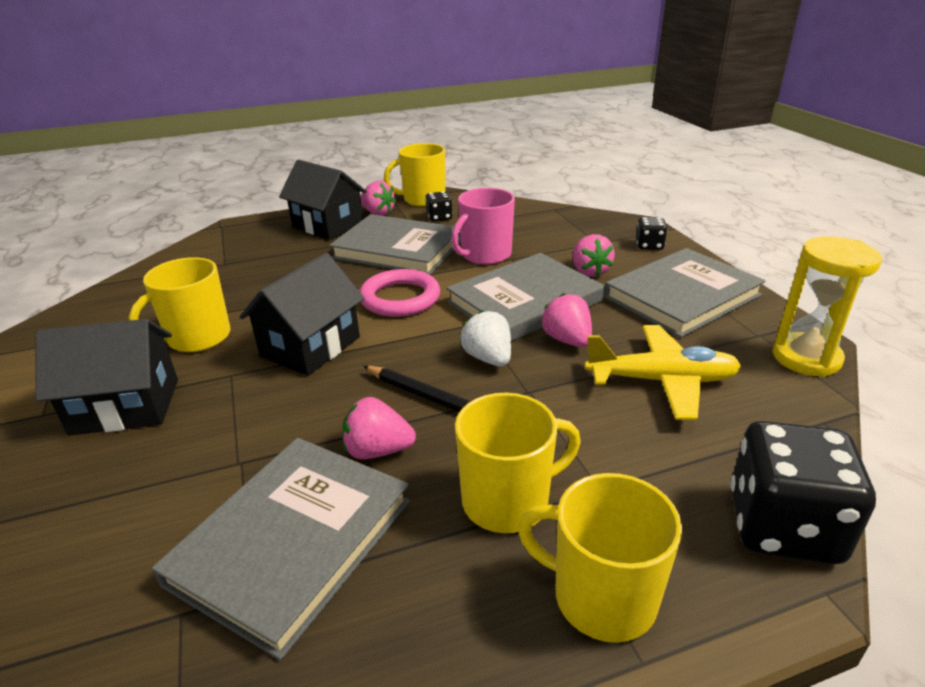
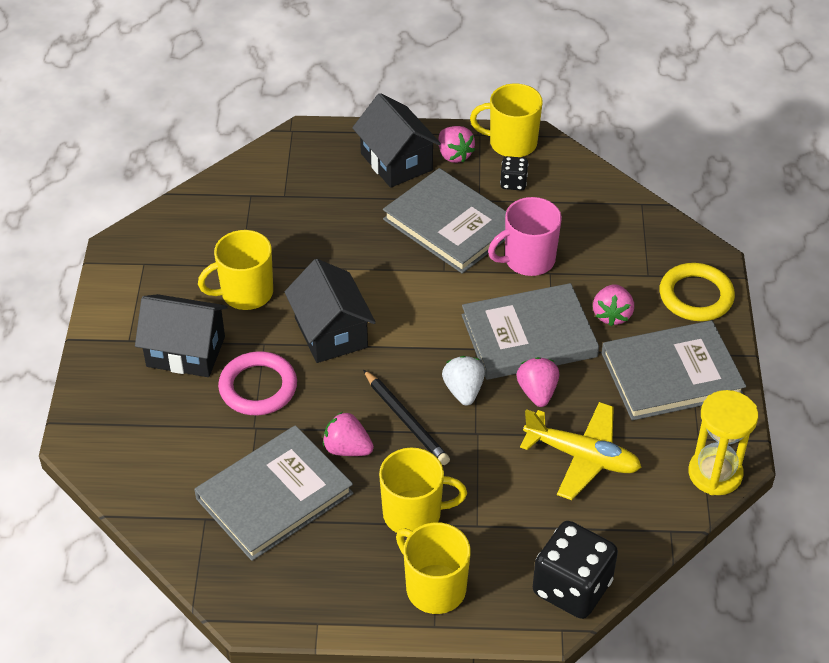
camera: 20 degrees right, 15 degrees up
(310, 347) = (331, 332): black house -> black house turned 75 degrees counterclockwise
(400, 298) = (424, 297): pink ring -> pink ring (258, 387)
(649, 246) = (696, 296): black dice -> yellow ring

